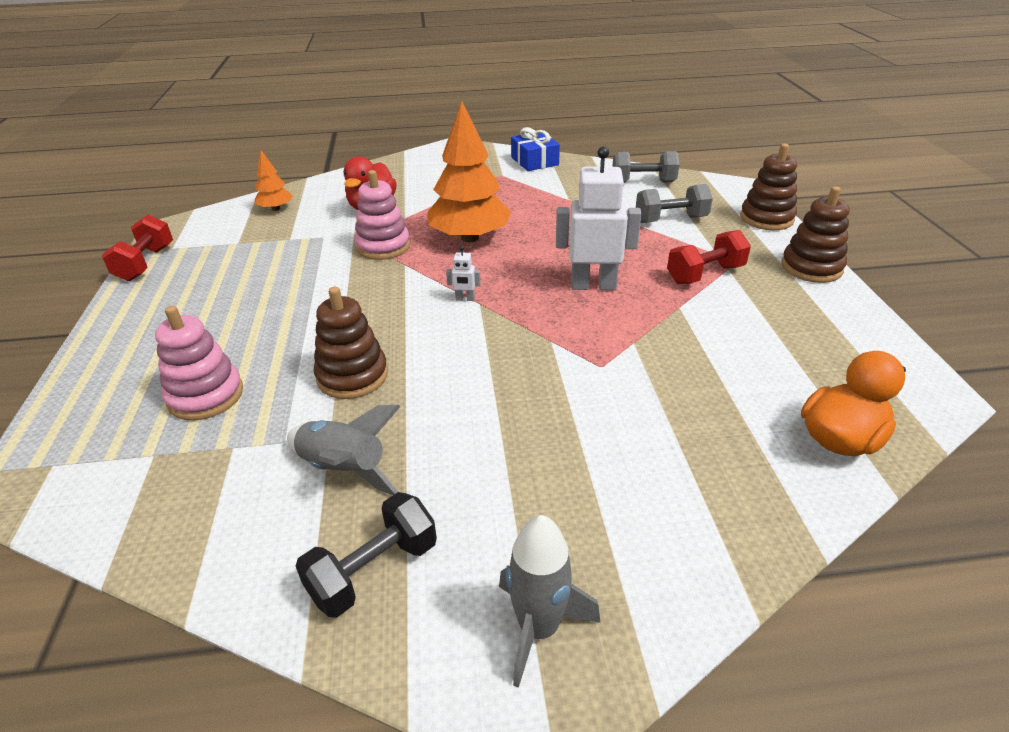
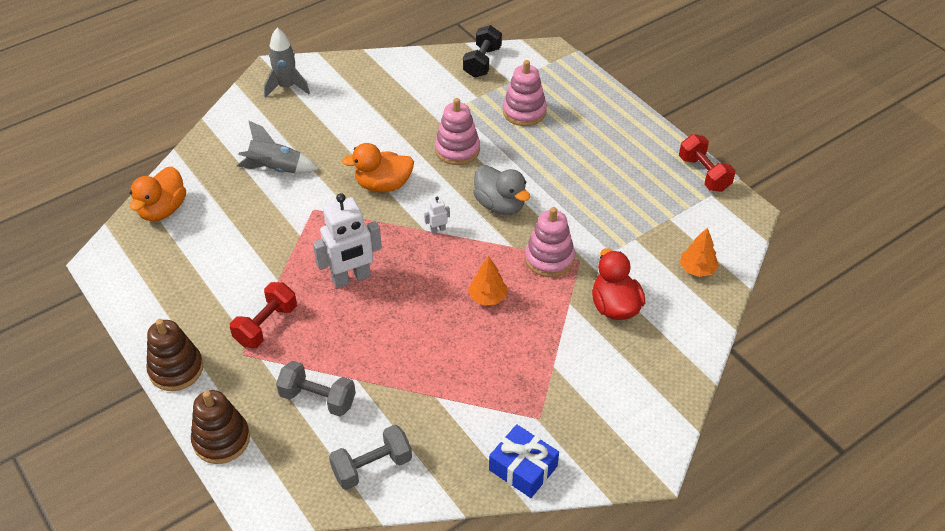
camera: 150 degrees right, 10 degrees up
(344, 469) = (413, 107): grey rocket -> grey rocket (276, 169)
(352, 376) = (457, 150): brown stacking toy -> pink stacking toy
(373, 571) = (364, 80): black dumbbell -> black dumbbell (482, 62)
(374, 300) = (500, 205): none -> grey duck
(470, 238) = (487, 297): orange tree -> orange tree, size x0.49
(488, 365) = (383, 185): none -> orange duck
(671, 220) = (318, 399): grey dumbbell -> grey dumbbell turned 60 degrees clockwise

